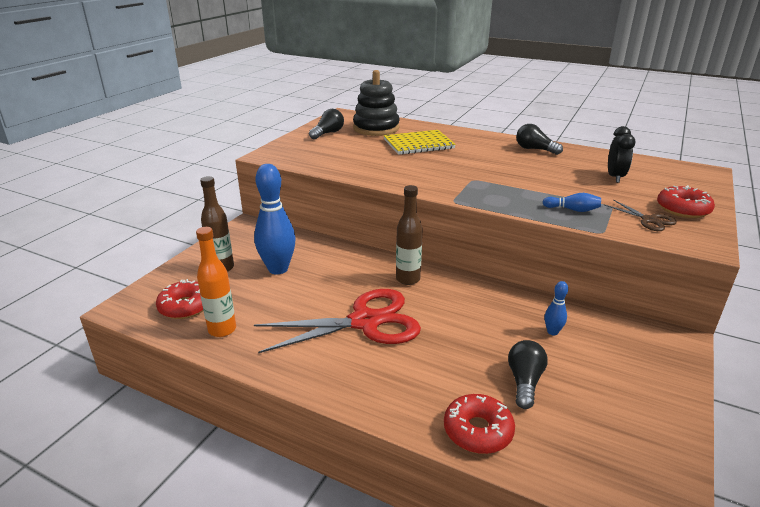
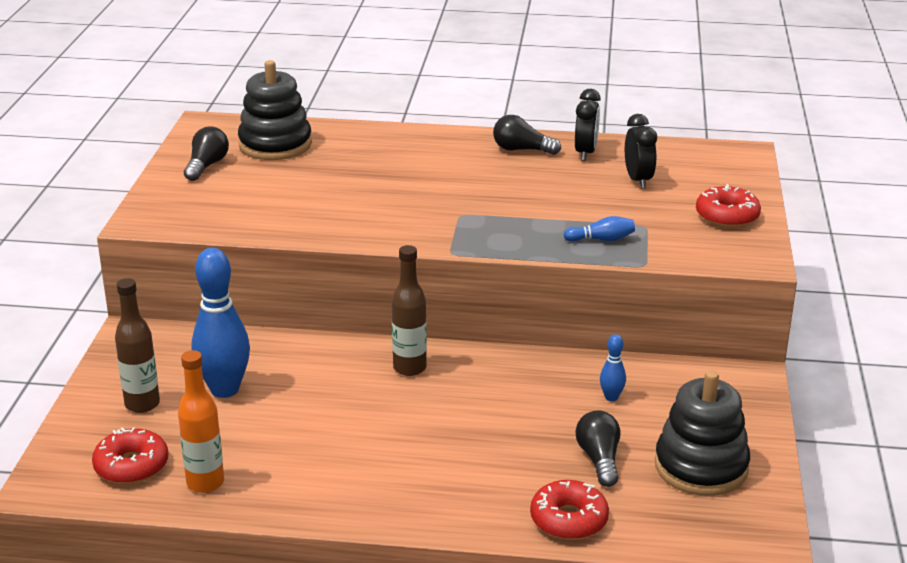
camera: 20 degrees left, 0 degrees up
(365, 322) = (384, 434): red scissors -> none
(418, 144) = (356, 165): yellow notebook -> none
(580, 156) = (585, 153): none -> black clock
(615, 410) = (701, 467): none -> black stacking toy
(649, 220) = (692, 238): brown scissors -> none

